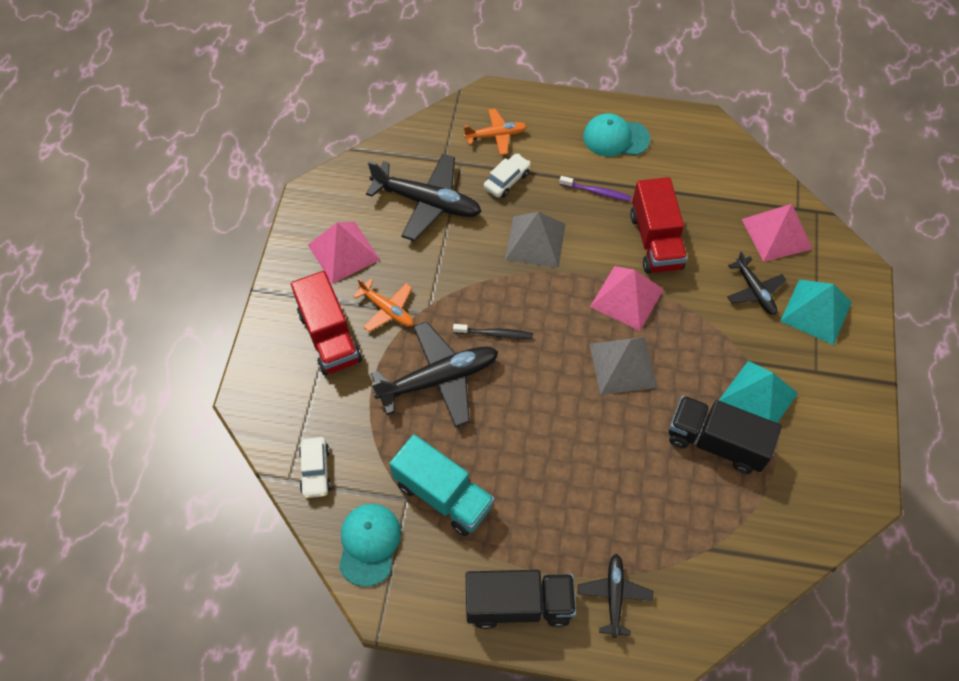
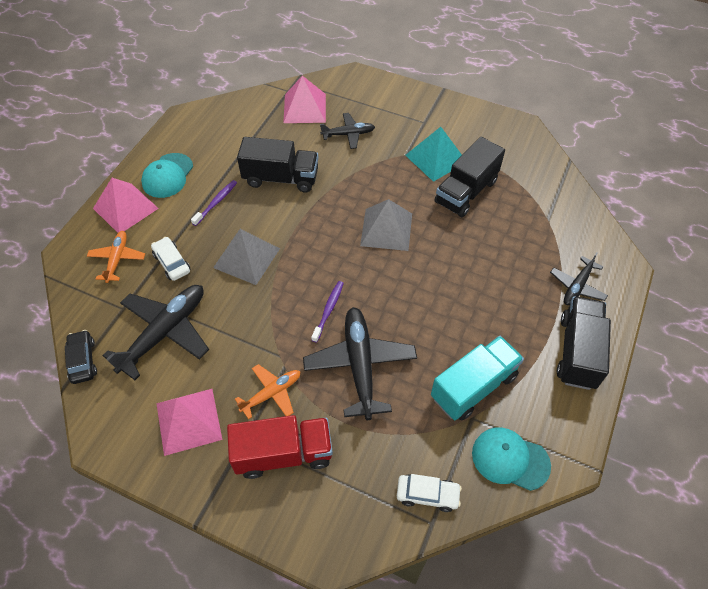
camera: 75 degrees left, 5 degrees down
(381, 152) = (83, 360): none -> black car
(495, 334) = (328, 310): black toothbrush -> purple toothbrush
(614, 596) = (577, 286): black plane -> black plane turned 75 degrees counterclockwise
(626, 297) = (326, 210): pink pyramid -> pink pyramid (125, 208)
(655, 241) = (281, 178): red truck -> black truck
(816, 311) = (377, 108): turquoise pyramid -> none

